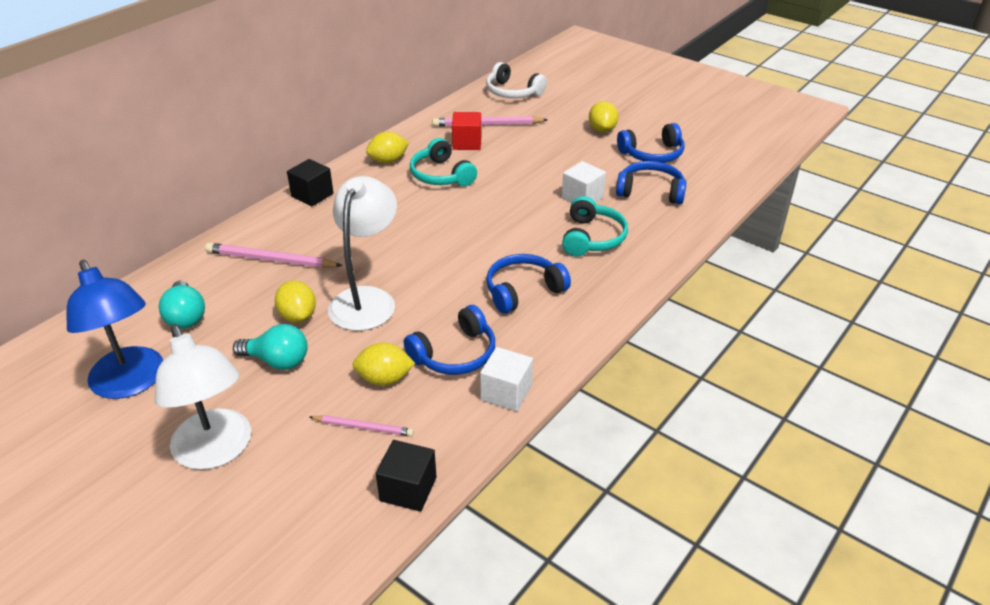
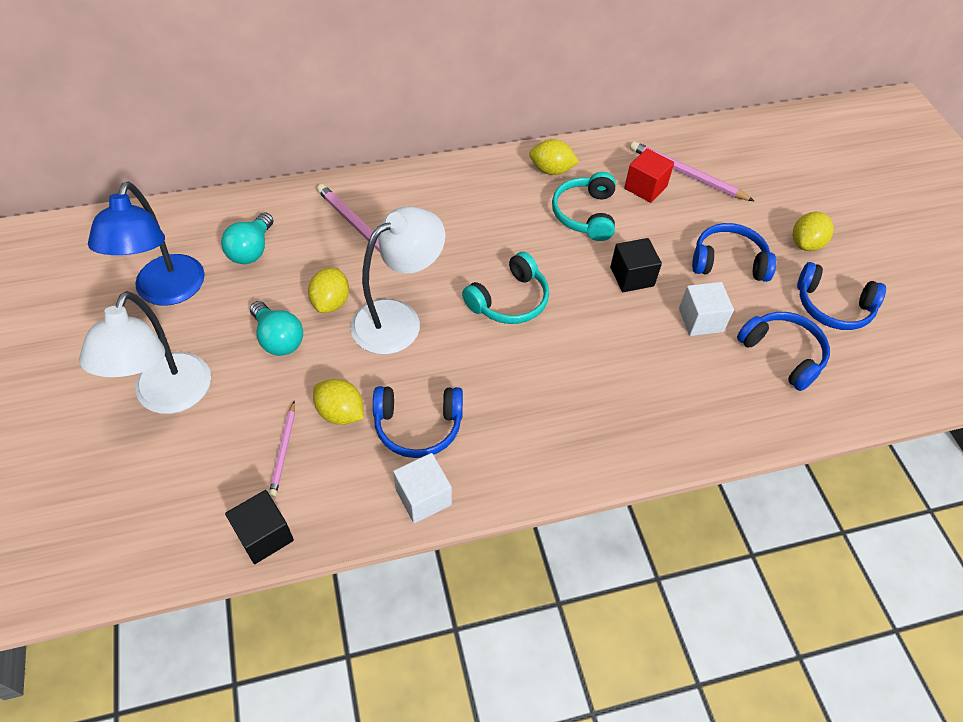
camera: 35 degrees right, 15 degrees up
(312, 195) = (451, 175): black cube -> black cube (632, 276)
(363, 427) = (283, 450): pink pencil -> pink pencil turned 45 degrees clockwise
(512, 92) = (752, 144): white headphones -> none
(523, 290) = (539, 396): blue headphones -> blue headphones (728, 261)
(592, 238) = (664, 375): turquoise headphones -> turquoise headphones (509, 300)

